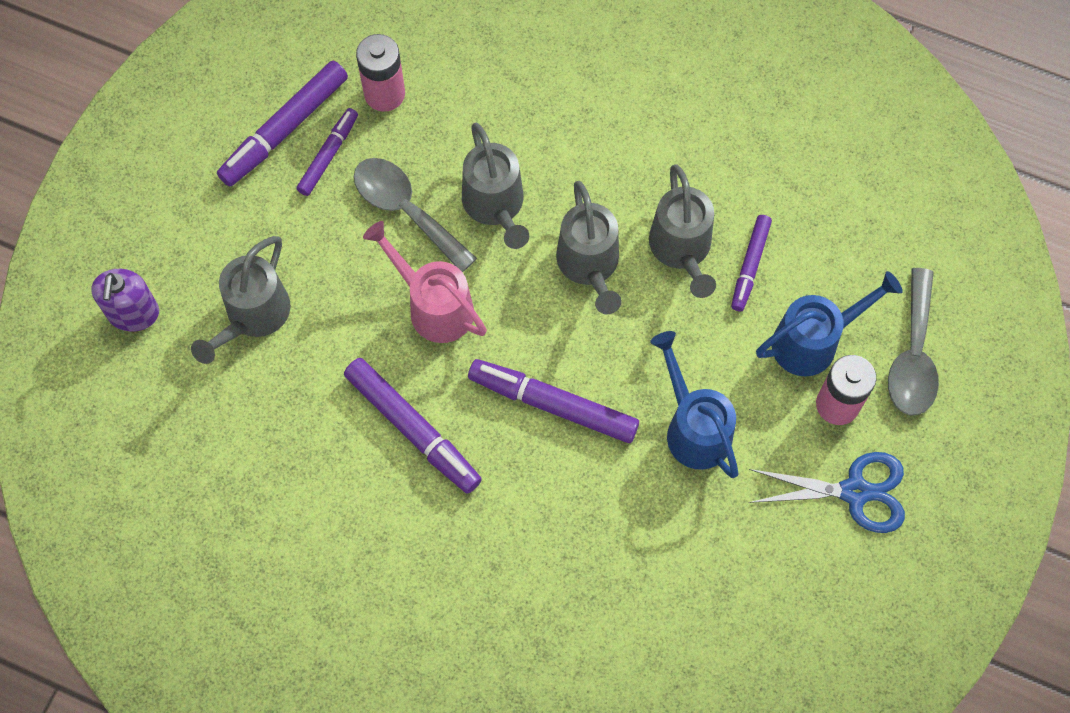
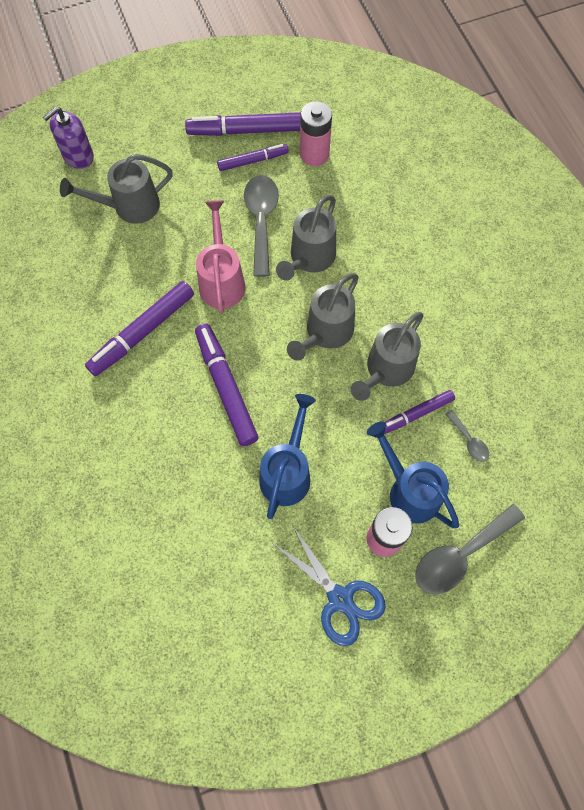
camera: 45 degrees right, 0 degrees up
(413, 429) = (142, 332): purple marker -> purple marker turned 45 degrees clockwise
(814, 341) = (409, 490): blue watering can -> blue watering can turned 150 degrees counterclockwise
(819, 247) = (469, 440): none -> grey spoon

